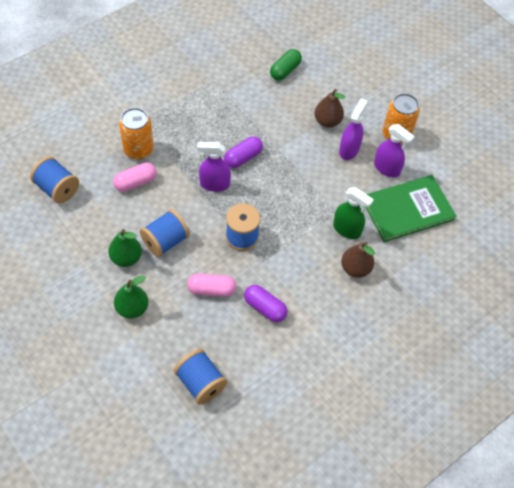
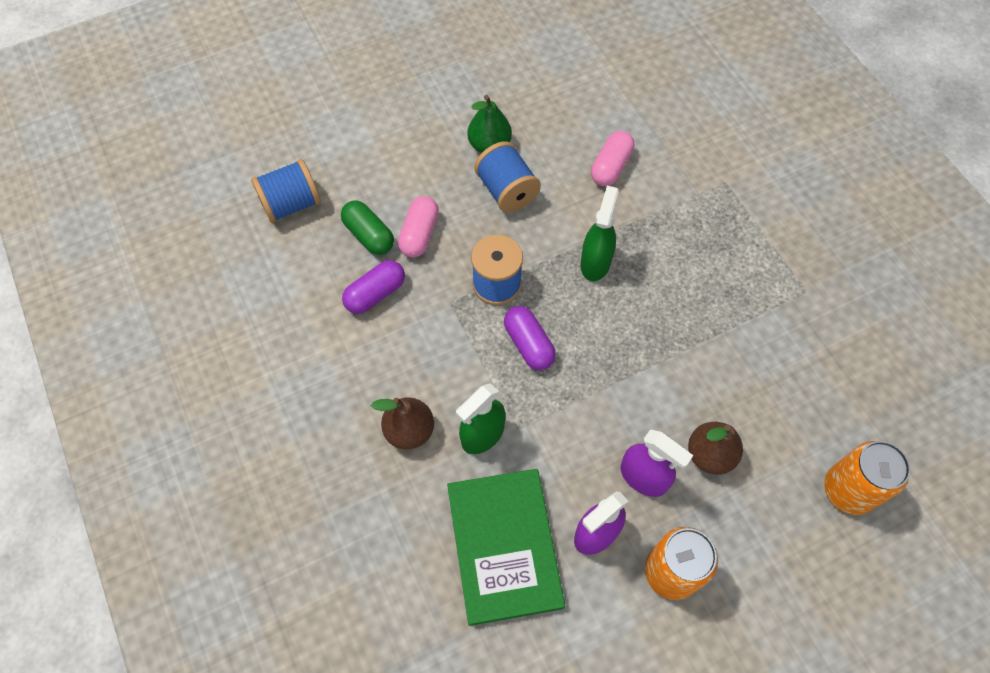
camera: 105 degrees right, 5 degrees up
(57, 189) = (611, 81): blue spool -> none
(132, 308) = (414, 145): green pear -> none
(135, 182) = (610, 167): pink capsule -> pink capsule turned 45 degrees clockwise
(138, 150) = (669, 175): orange can -> orange can (848, 490)
(214, 184) = (595, 262): purple spray bottle -> green spray bottle
(243, 158) = (641, 309): purple capsule -> purple capsule (528, 344)
(285, 70) = (831, 407): green capsule -> green capsule (369, 235)

